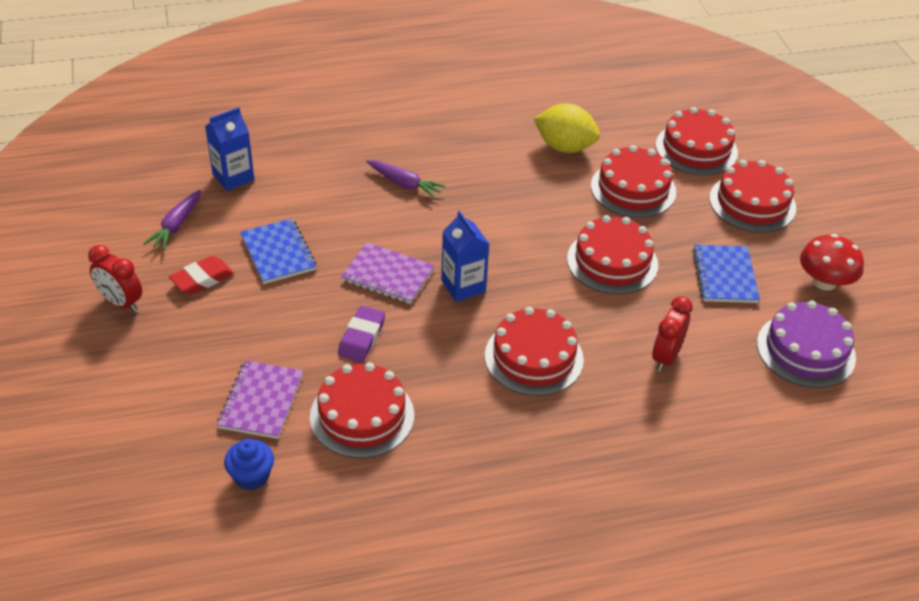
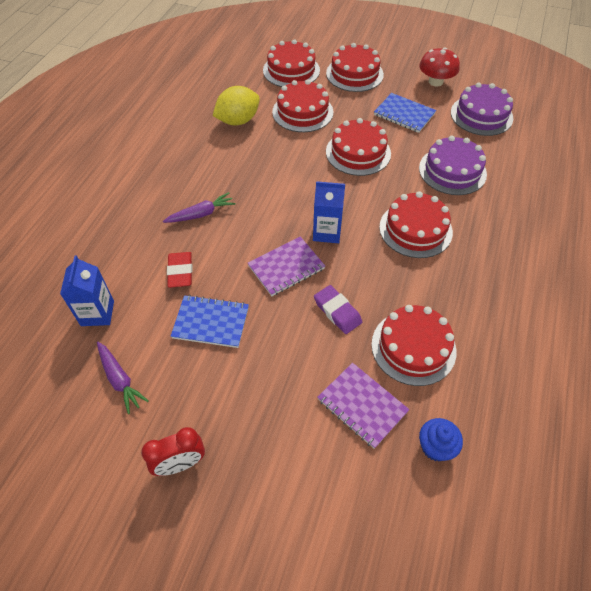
camera: 55 degrees left, 10 degrees up
(202, 279) = (199, 388): red eraser -> red eraser (180, 272)
(666, 357) = (452, 171): red clock -> purple cake

